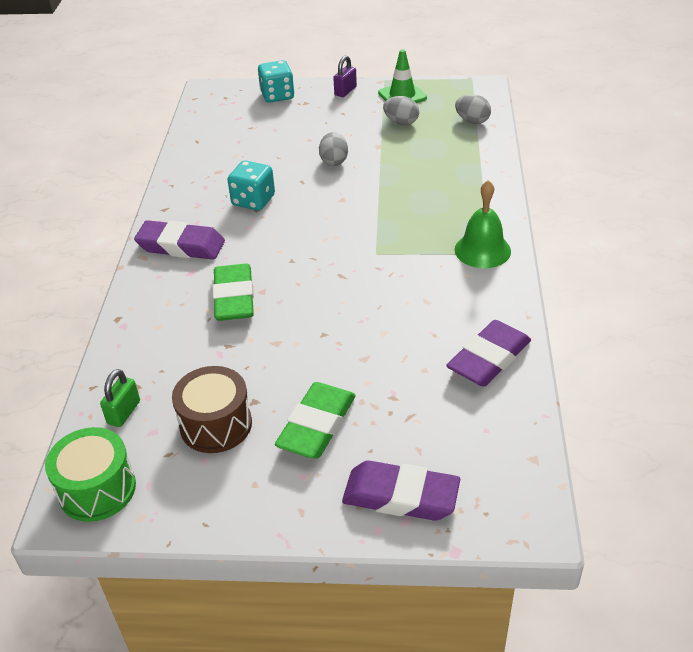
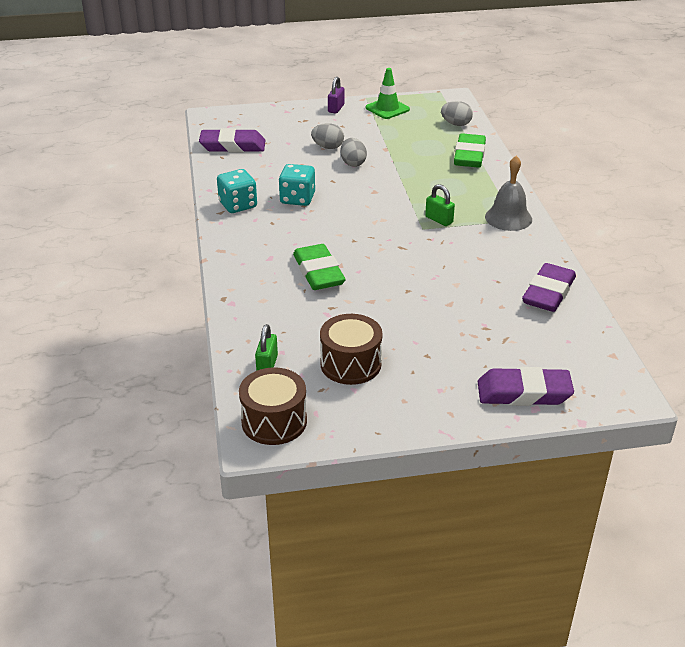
camera: 15 degrees left, 5 degrees down
(97, 489) = (274, 421): green drum -> brown drum
(181, 246) = (251, 238): purple eraser -> purple eraser (232, 146)
(277, 95) = (277, 116): turquoise dice -> turquoise dice (238, 205)
(317, 425) = (434, 354): green eraser -> green eraser (469, 155)
(399, 244) = (439, 220): none -> green padlock
(401, 122) = (396, 129): grey egg -> grey egg (328, 147)
(482, 250) = (508, 218): green bell -> grey bell

